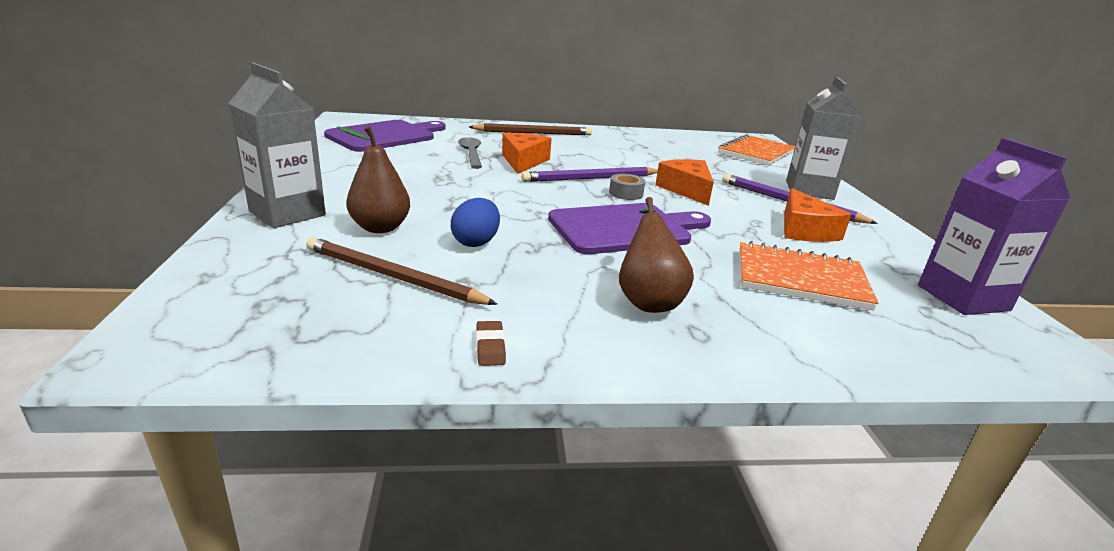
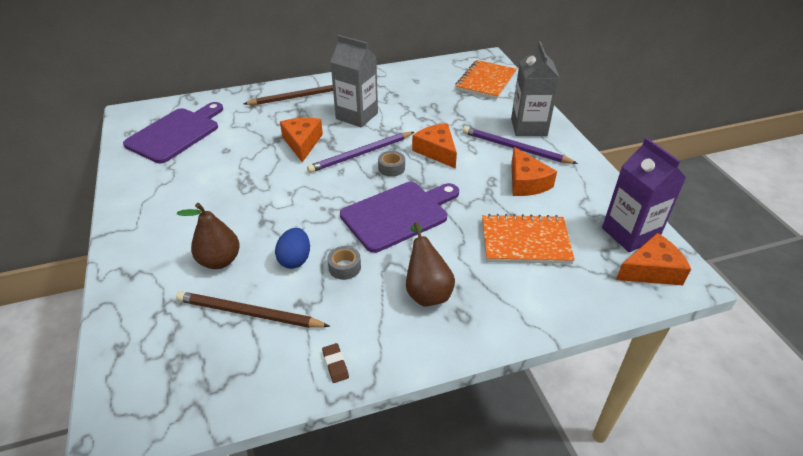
camera: 10 degrees left, 15 degrees up
(287, 213) = (142, 262): grey carton -> grey carton (357, 116)
(471, 154) = (257, 142): grey spoon -> none
(538, 259) = (344, 267): none -> grey tape
(1005, 339) = (651, 270): none -> orange cheese

